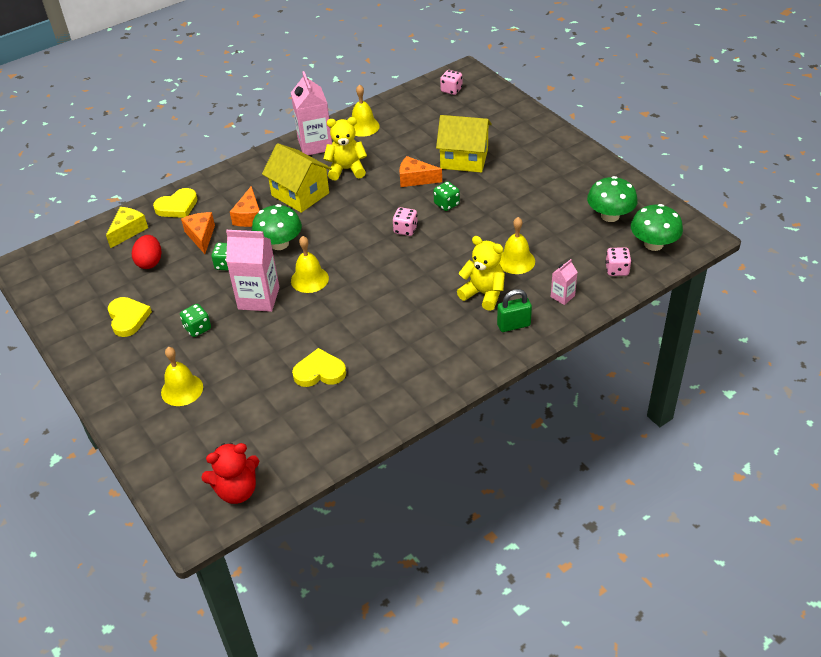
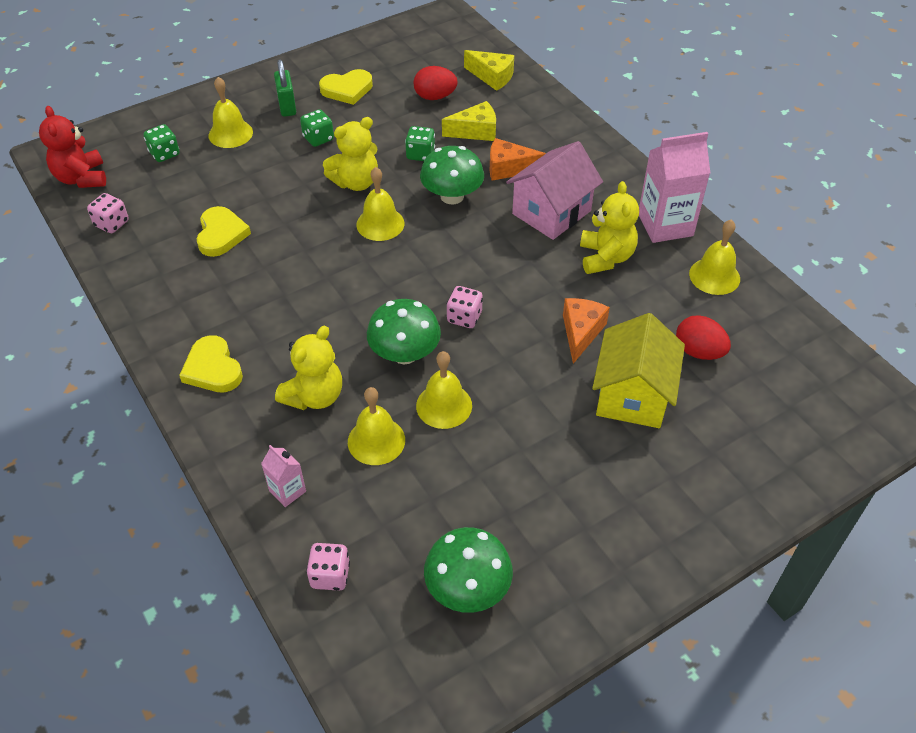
camera: 90 degrees right, 5 degrees up
(177, 206) = (534, 109): yellow heart -> yellow heart (213, 369)
(201, 236) = (475, 131): orange cheese -> yellow cheese
(259, 298) = (356, 182): pink carton -> yellow teddy bear
(300, 194) = (551, 212): yellow house -> pink house
(427, 134) = (698, 351): none -> red egg
(446, 204) = (518, 366): green dice -> green dice (164, 154)
(451, 90) = (834, 390): pink dice -> pink dice (112, 224)
(483, 234) = (444, 405): none -> yellow bell
(513, 325) = (244, 425): green padlock -> green padlock (287, 106)
(653, 244) = (384, 645): green mushroom -> green mushroom (405, 353)

